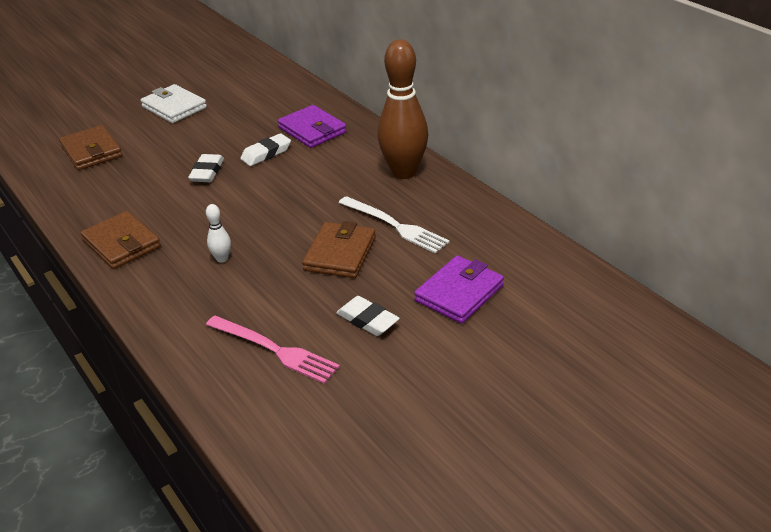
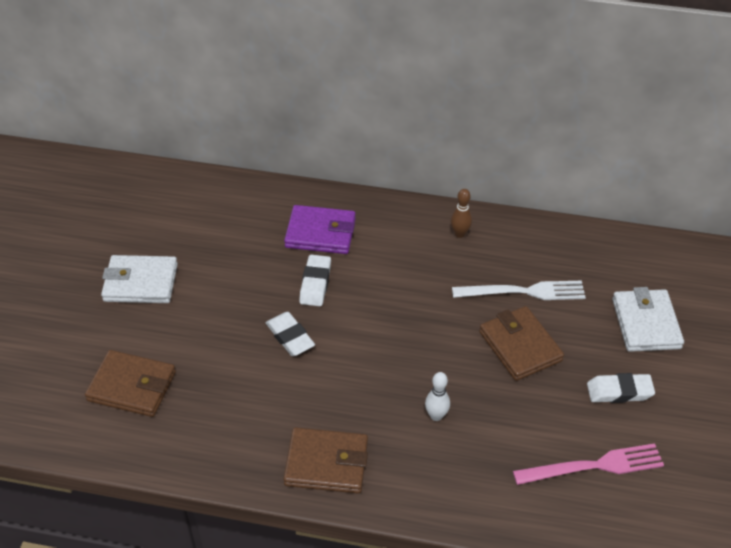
camera: 45 degrees left, 10 degrees up
(404, 172) = (459, 234): brown bowling pin -> brown bowling pin, size x0.41
(459, 293) = (646, 323): purple wallet -> white wallet

